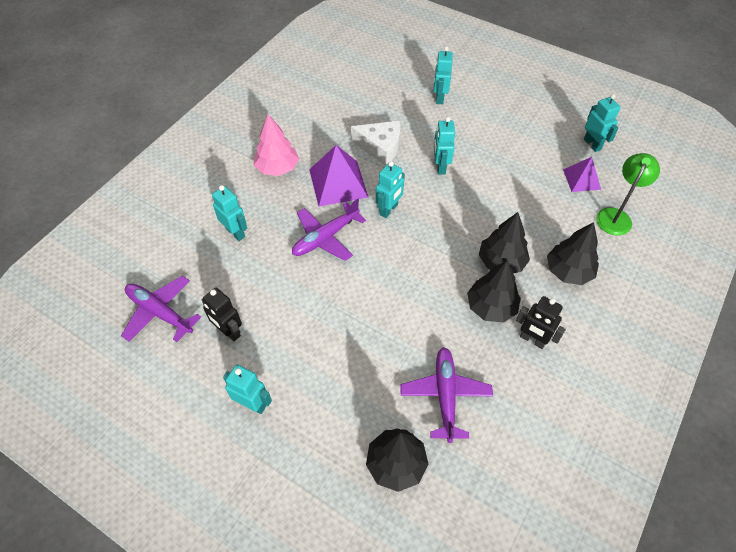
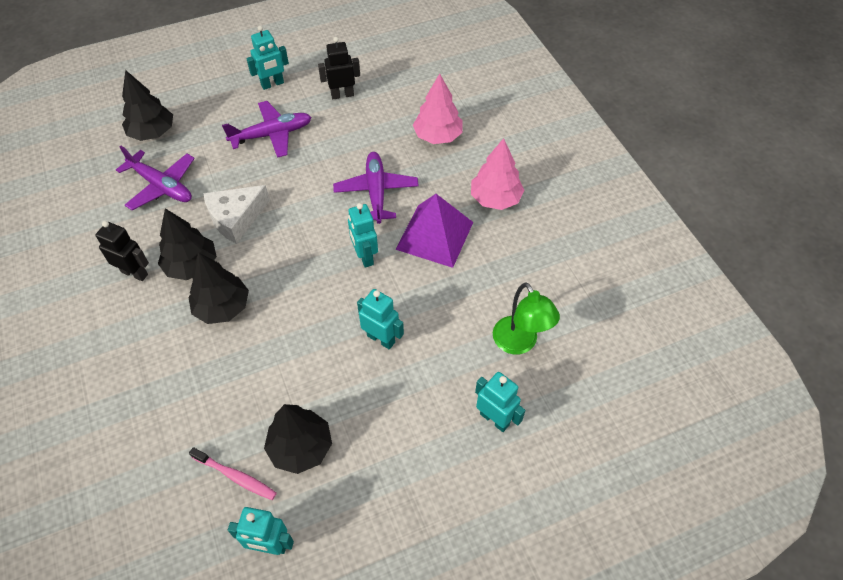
camera: 125 degrees right, 0 degrees up
(160, 312) = (396, 66): purple plane -> purple plane (272, 134)
(235, 232) = (437, 136): turquoise robot -> pink tree
(380, 147) = (456, 300): white cheese -> white cheese (236, 218)
(532, 340) = (135, 273): black robot -> black robot turned 45 degrees clockwise
(568, 271) = (156, 356): black tree -> black tree (300, 447)
(581, 179) = (236, 476): purple pyramid -> pink toothbrush
(616, 216) = (160, 466): green lamp -> green lamp (519, 343)

